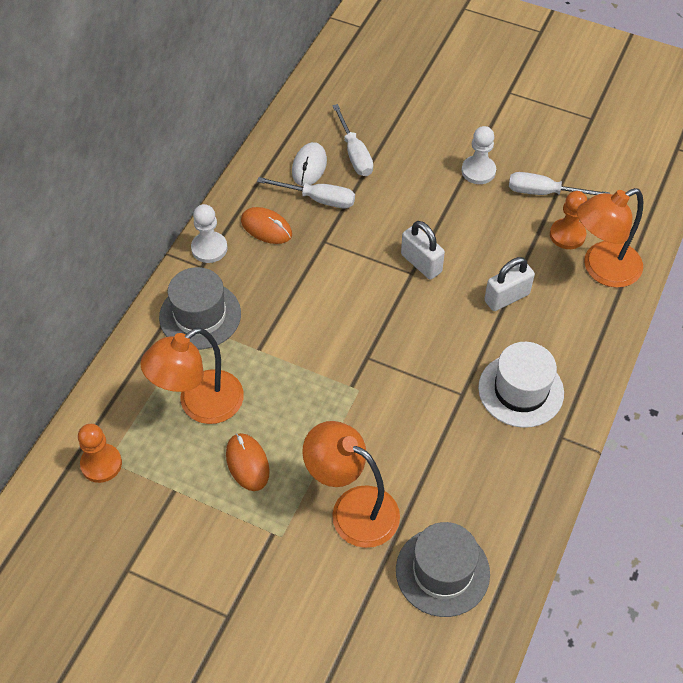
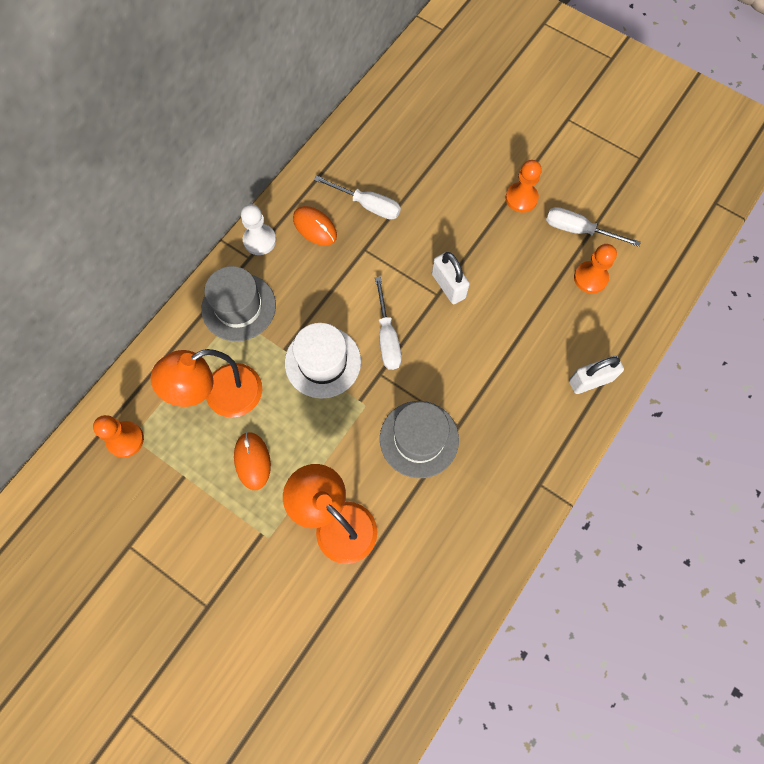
camera: 10 degrees right, 15 degrees up
(309, 166) = (366, 170): white mouse -> none
(354, 153) = (410, 162): white screwdriver -> white screwdriver (387, 337)
(442, 571) = (404, 598): grey hat -> grey hat (419, 439)
(478, 171) = (521, 198): white pawn -> orange pawn
(506, 297) = (520, 334): white padlock -> white padlock (590, 380)
(521, 390) = (513, 430): white hat -> white hat (323, 362)
(602, 269) = (615, 319): orange lamp -> none

